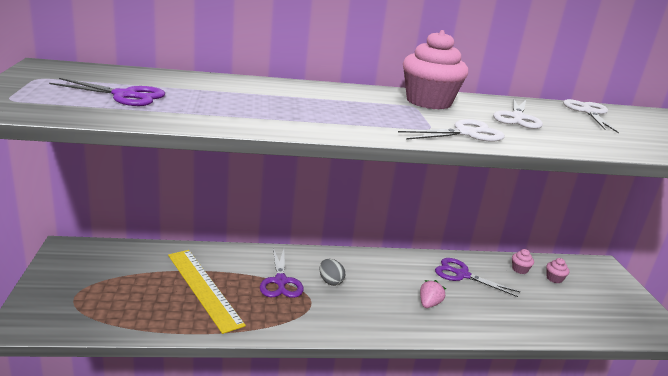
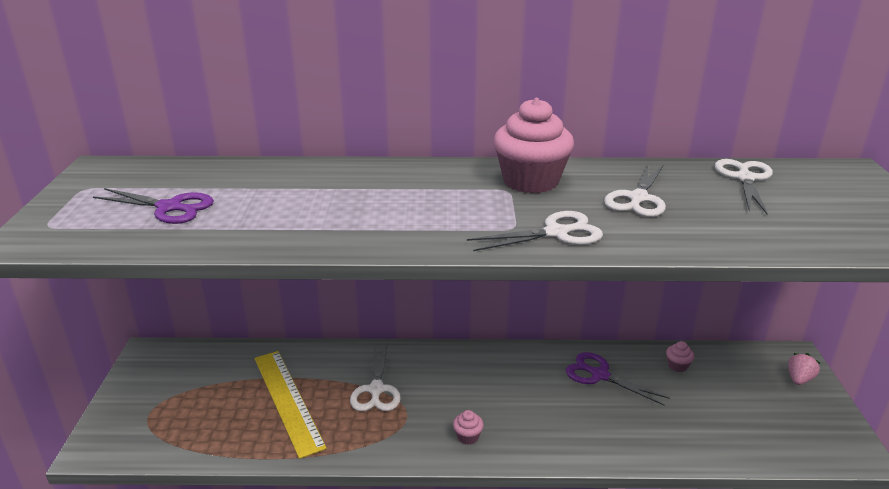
camera: 10 degrees right, 5 degrees up
(280, 281) = (376, 390): purple scissors -> white scissors
(330, 281) = (434, 388): grey egg -> none
(429, 304) = (548, 416): pink strawberry -> pink strawberry (799, 379)
(554, 278) = (721, 378): pink cupcake -> pink cupcake (467, 436)

